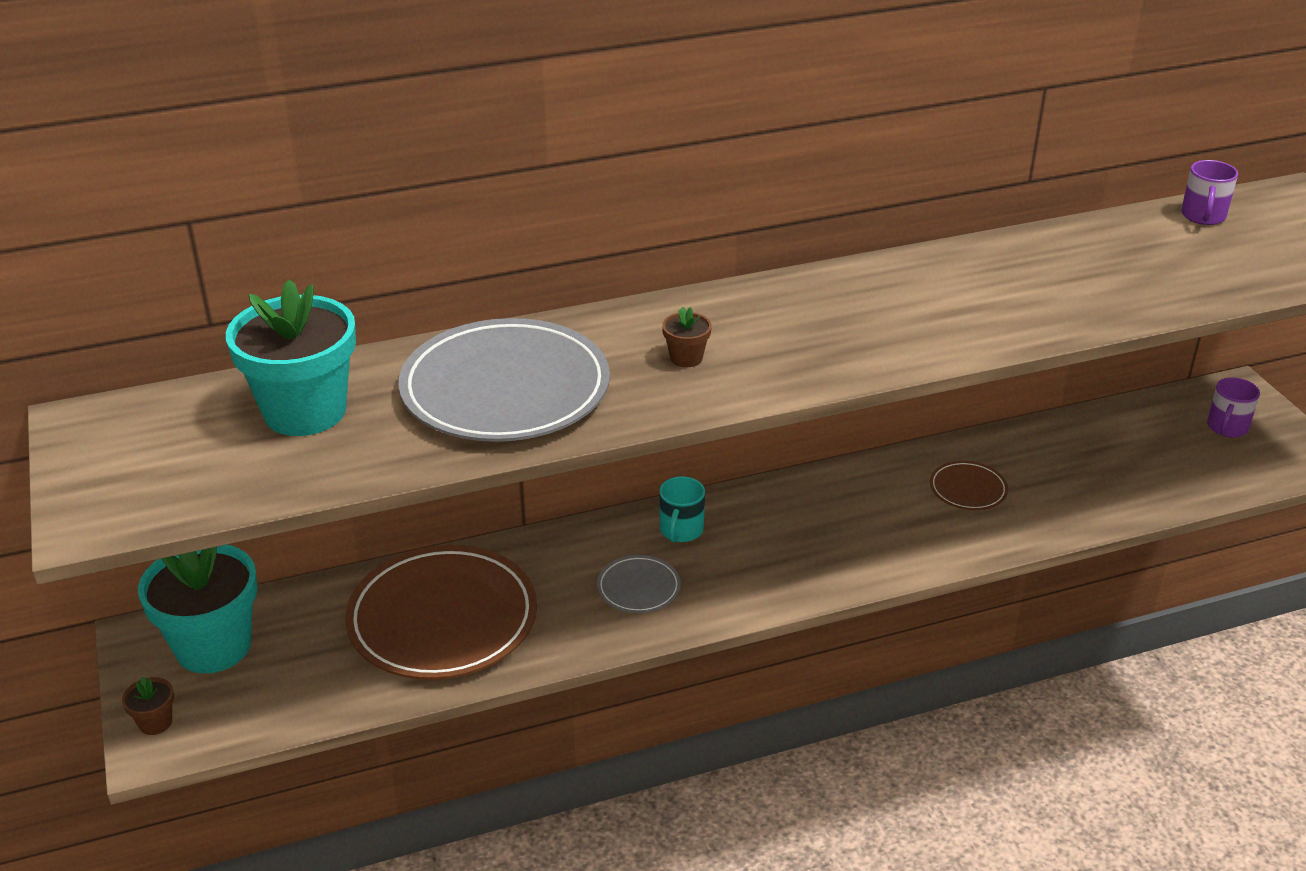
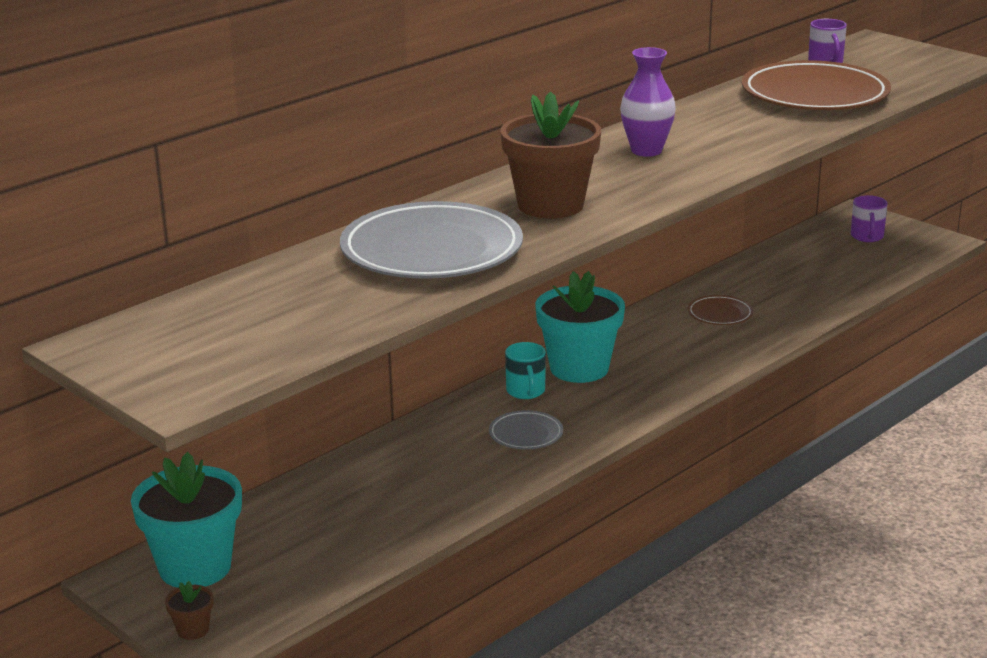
camera: 25 degrees left, 10 degrees down
(305, 411) = (281, 297): turquoise flower pot -> turquoise flower pot (579, 368)
(442, 619) = (383, 495): brown plate -> brown plate (814, 95)
(686, 358) = (550, 205): brown flower pot -> brown flower pot, size x2.40
(865, 303) = (646, 151): none -> purple vase

